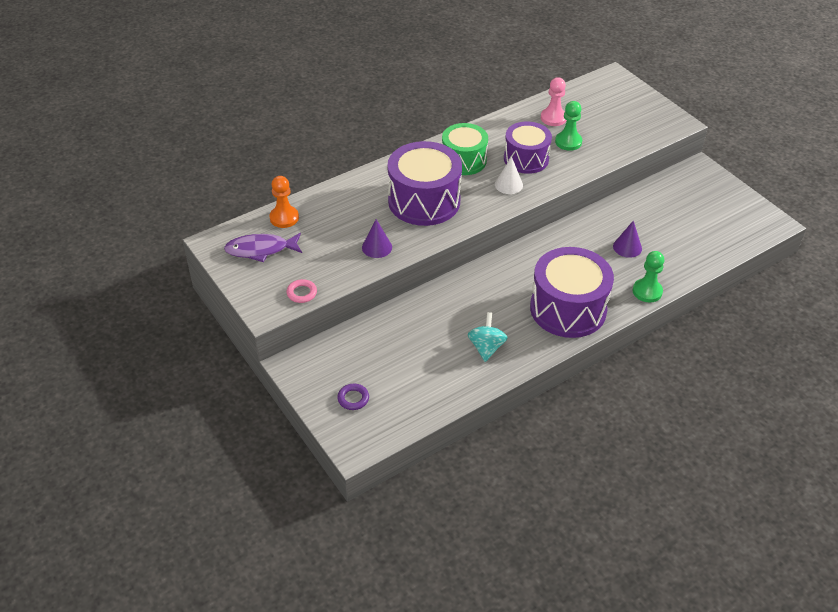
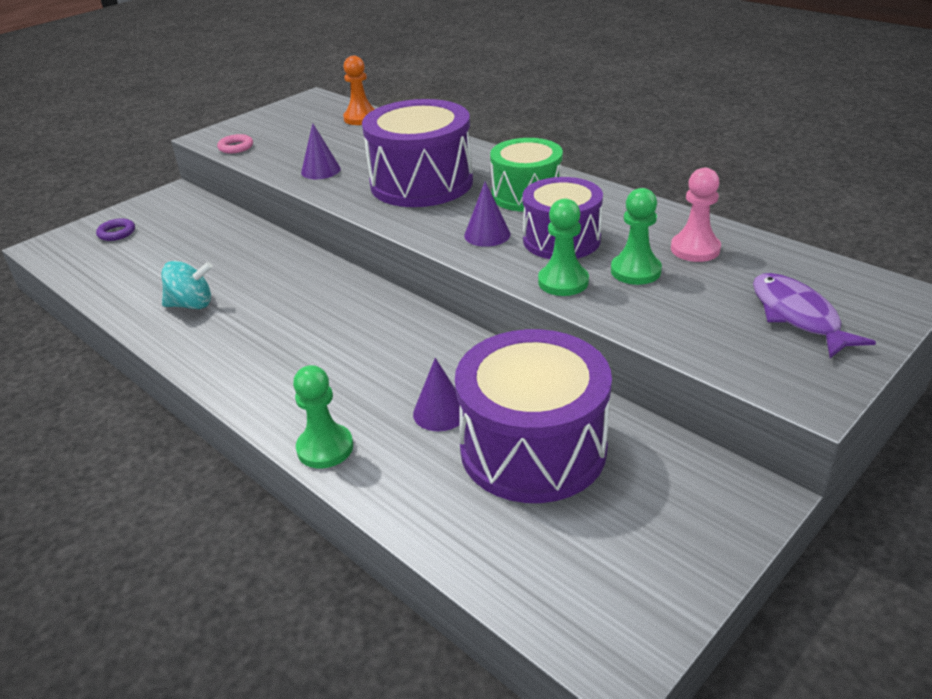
camera: 80 degrees right, 10 degrees down
(261, 250) = (304, 118): purple fish -> purple fish (797, 316)
(508, 184) = (487, 234): white cone -> purple cone
(568, 309) = (272, 364): purple drum -> purple drum (533, 448)
(571, 167) = (563, 282): none -> green pawn

